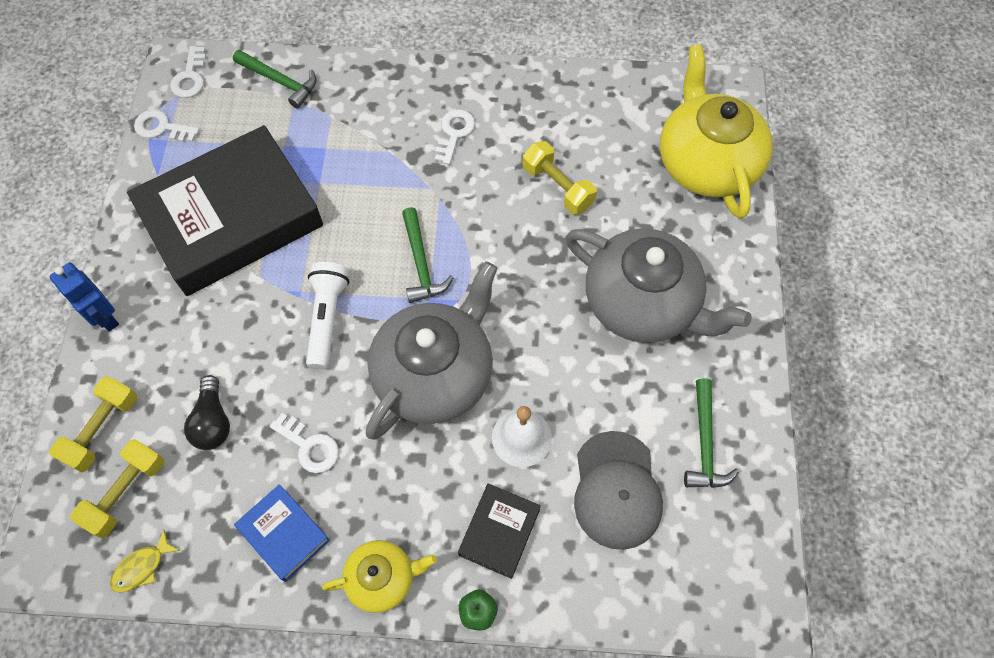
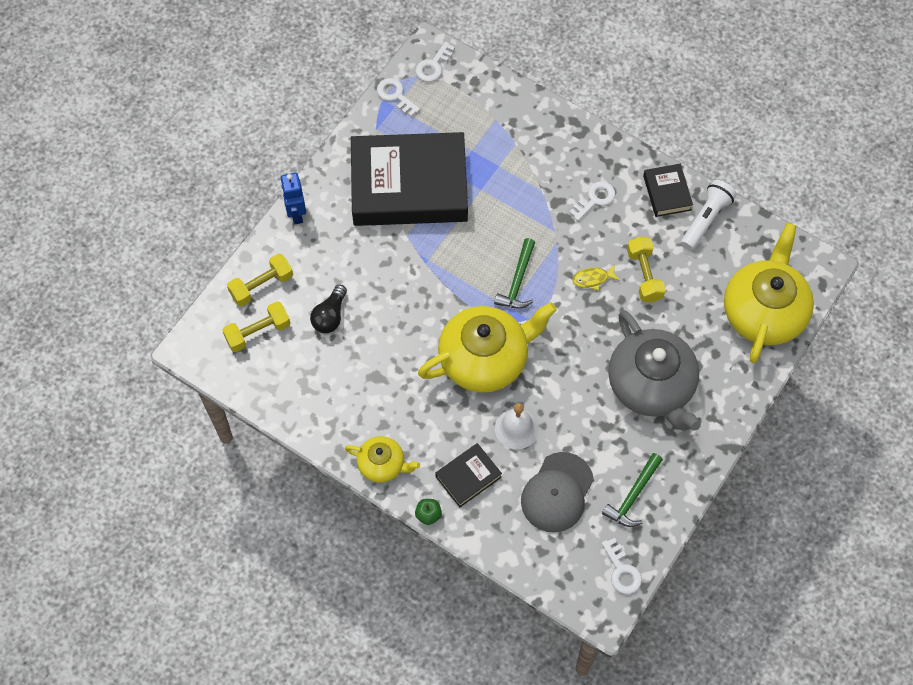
camera: 30 degrees right, 0 degrees up
(142, 567) = (246, 381): yellow fish -> yellow fish (593, 279)
(280, 82) = (494, 99): green hammer -> none
(284, 534) = (338, 407): blue book -> none
(309, 446) = (381, 363): white key -> white key (622, 571)
(327, 318) = (435, 287): white flashlight -> white flashlight (705, 220)
(435, 373) = (485, 359): grey teapot -> yellow teapot
(527, 91) = (667, 193): none -> black book

